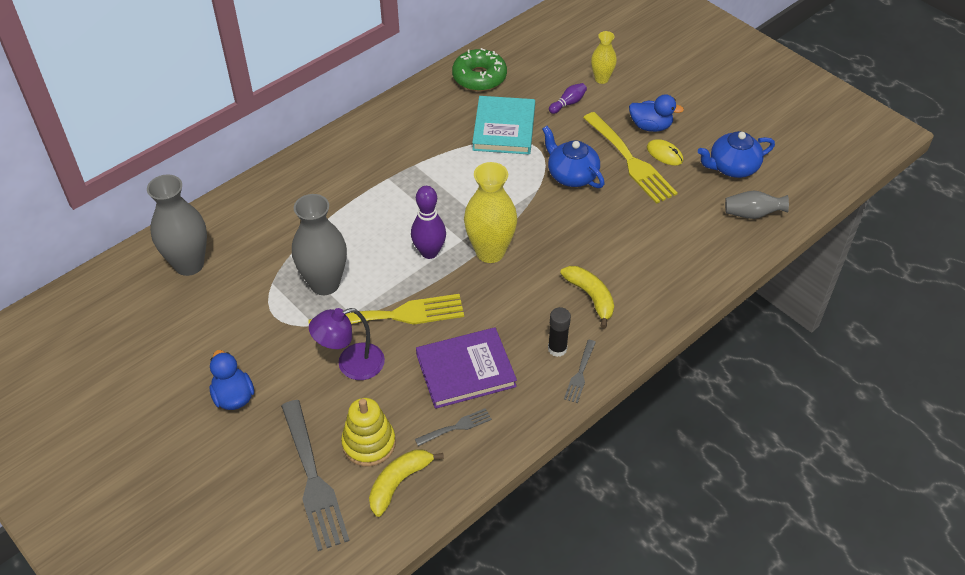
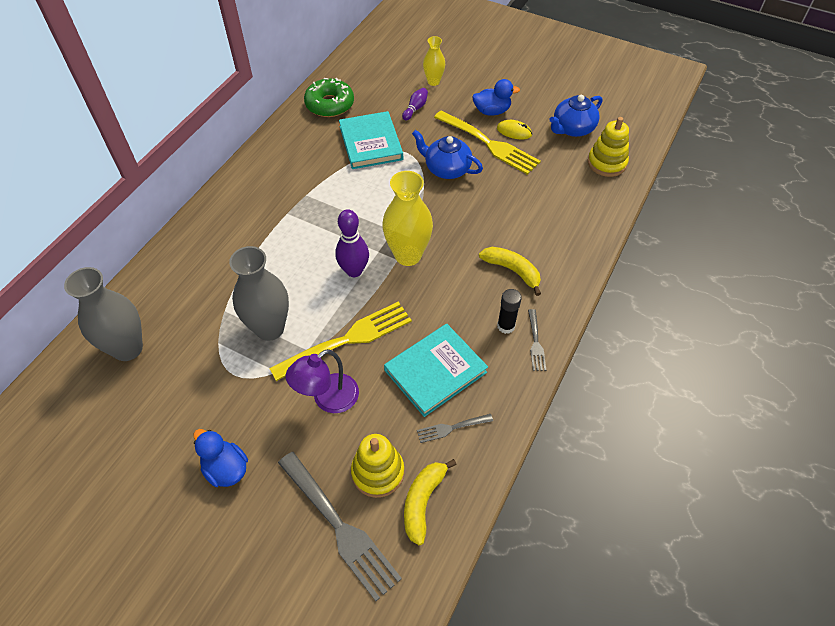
camera: 20 degrees left, 5 degrees up
(456, 427) = (451, 428): grey fork -> grey fork turned 150 degrees counterclockwise
(465, 370) = (435, 371): purple book -> turquoise book
(752, 214) = (606, 163): grey vase -> yellow stacking toy

